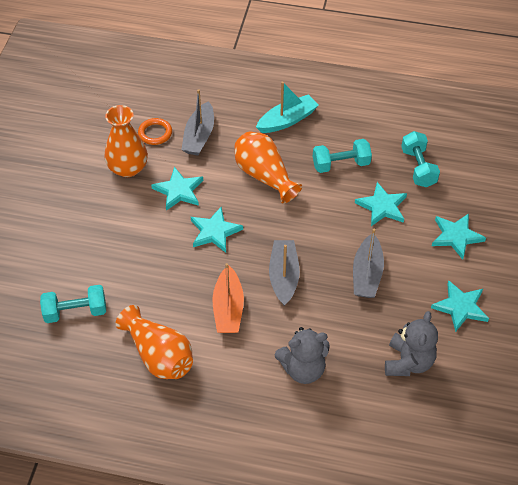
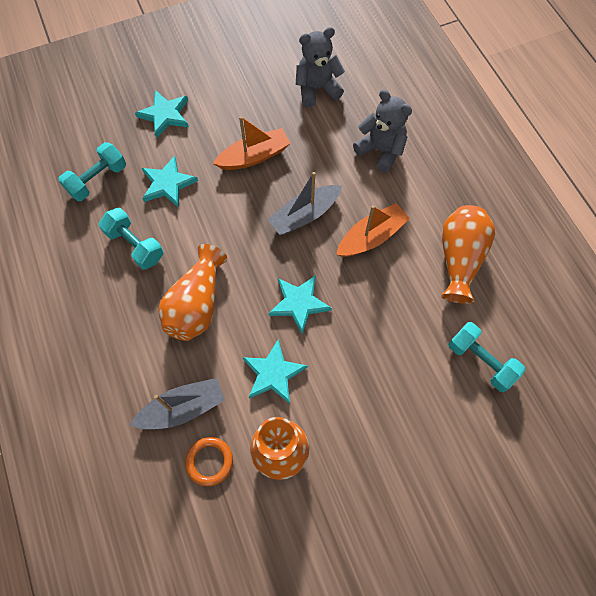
camera: 125 degrees left, 15 degrees up
(287, 120) = (101, 332): turquoise boat -> none
(367, 274) = (254, 156): grey boat -> orange boat
(460, 307) = (238, 81): turquoise star -> none

